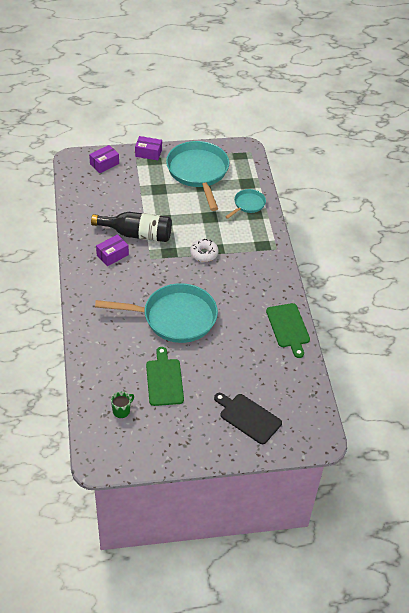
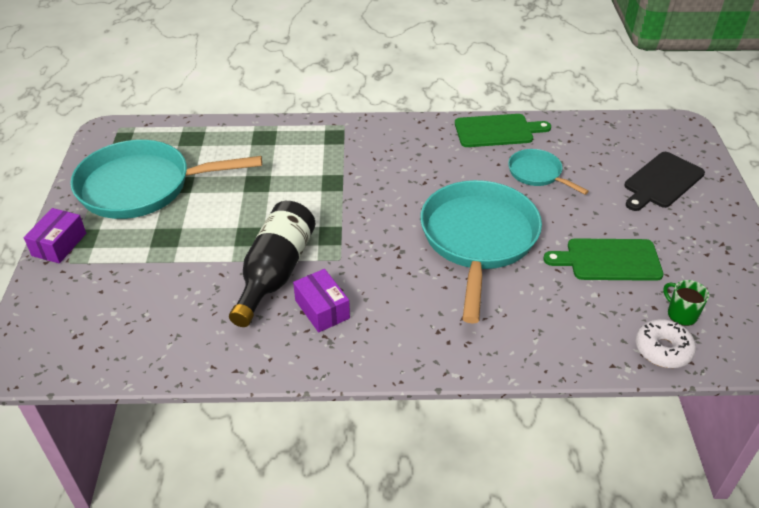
camera: 80 degrees left, 5 degrees down
(104, 164) = (59, 310): purple box -> none
(204, 253) = (340, 196): white donut -> white donut (663, 349)
(248, 205) = (241, 142): turquoise pan -> turquoise pan (537, 174)

